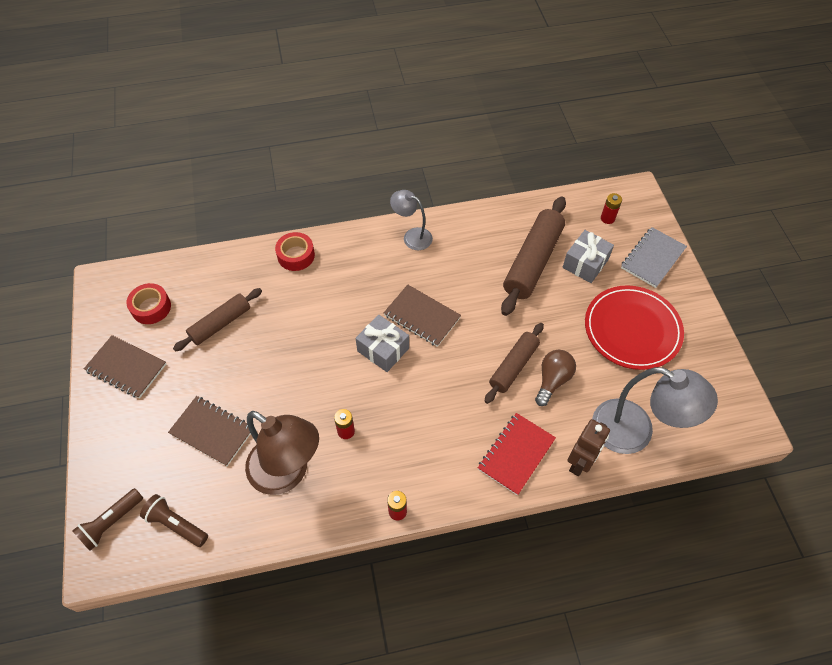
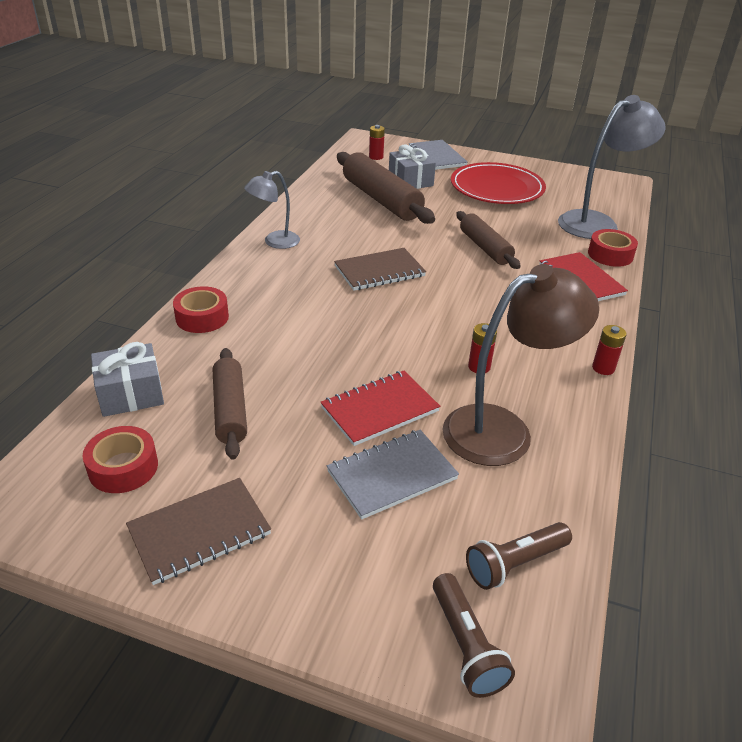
camera: 60 degrees left, 20 degrees down
(212, 431) = (392, 475): brown notebook -> grey notebook
(266, 396) = (380, 409): none -> red notebook
(383, 349) = (396, 307): grey gift -> grey gift (131, 394)
(552, 380) = (516, 236): brown light bulb -> none
(580, 462) = (610, 255): brown robot -> red tape

